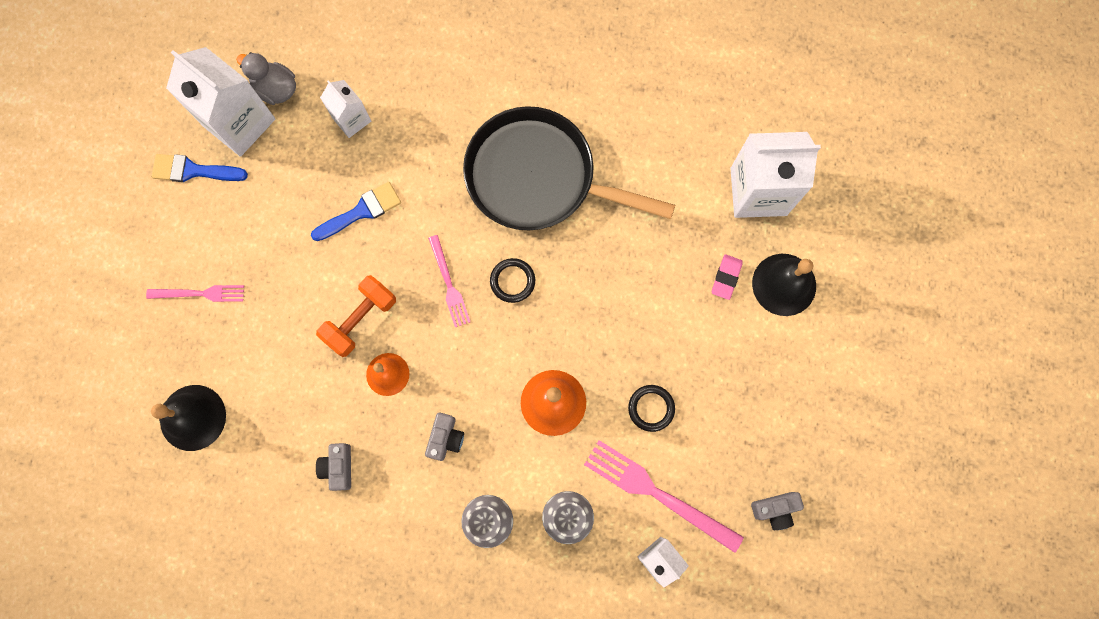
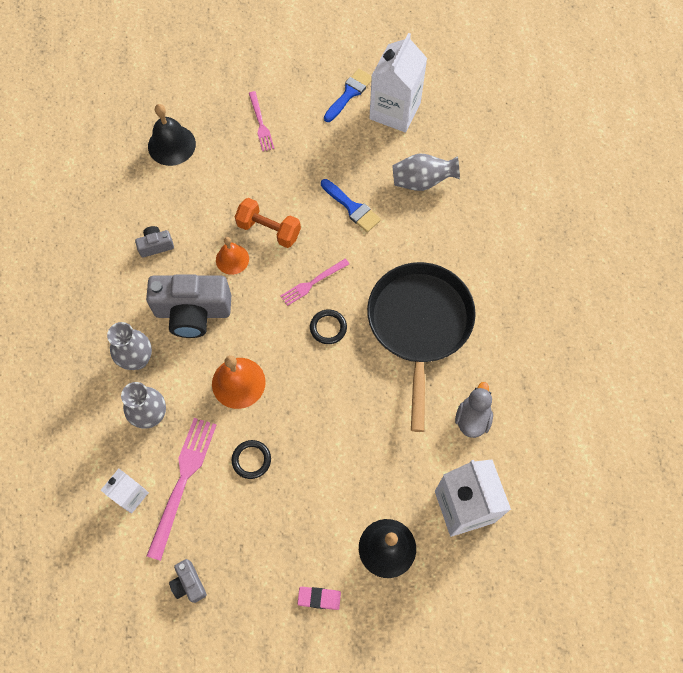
camera: 75 degrees right, 10 degrees down
(193, 170) = (349, 93): blue brush -> blue brush turned 45 degrees clockwise
(276, 89) = (429, 126): grey duck -> grey duck (472, 418)
(351, 119) = (422, 181): white carton -> grey vase
(445, 438) = (193, 312): grey camera -> grey camera, size x2.17
(726, 277) = (379, 496): pink eraser -> pink eraser (319, 598)

